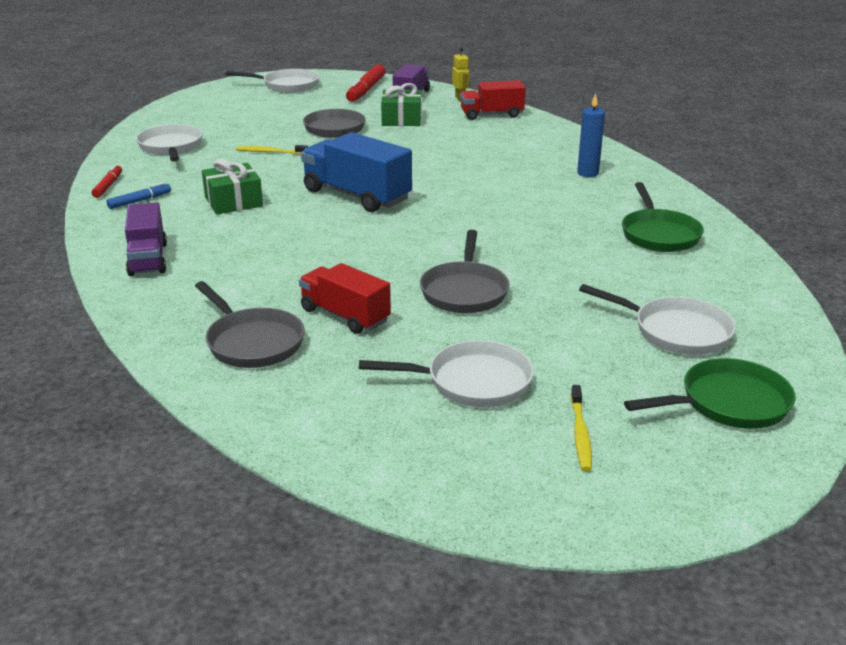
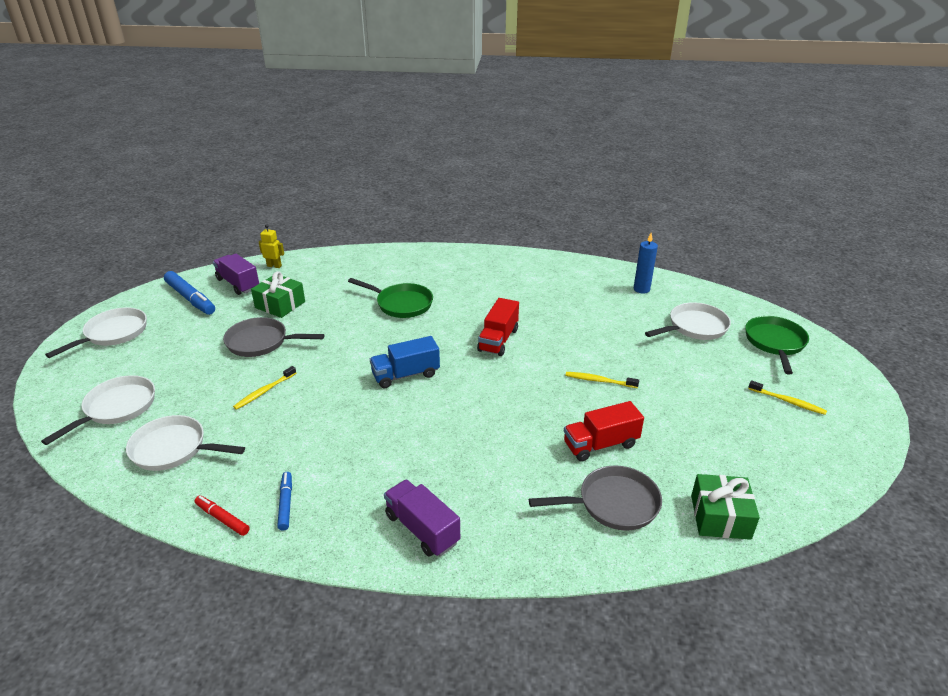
camera: 60 degrees left, 5 degrees up
(148, 259) = (422, 529): purple truck -> purple truck turned 150 degrees counterclockwise
(233, 202) = (350, 443): green gift -> green gift (720, 517)
(356, 195) = (405, 375): blue truck -> blue truck, size x0.66
(366, 90) = (191, 298): red marker -> blue marker
(464, 291) = (599, 381): grey pan -> yellow toothbrush
(472, 382) = (716, 419): white pan -> white pan (117, 408)
(491, 115) = (324, 266): red truck -> red truck (498, 340)
(587, 173) = (468, 271): blue candle -> blue candle (641, 289)
(659, 234) = (576, 284): green pan -> green pan (401, 304)

